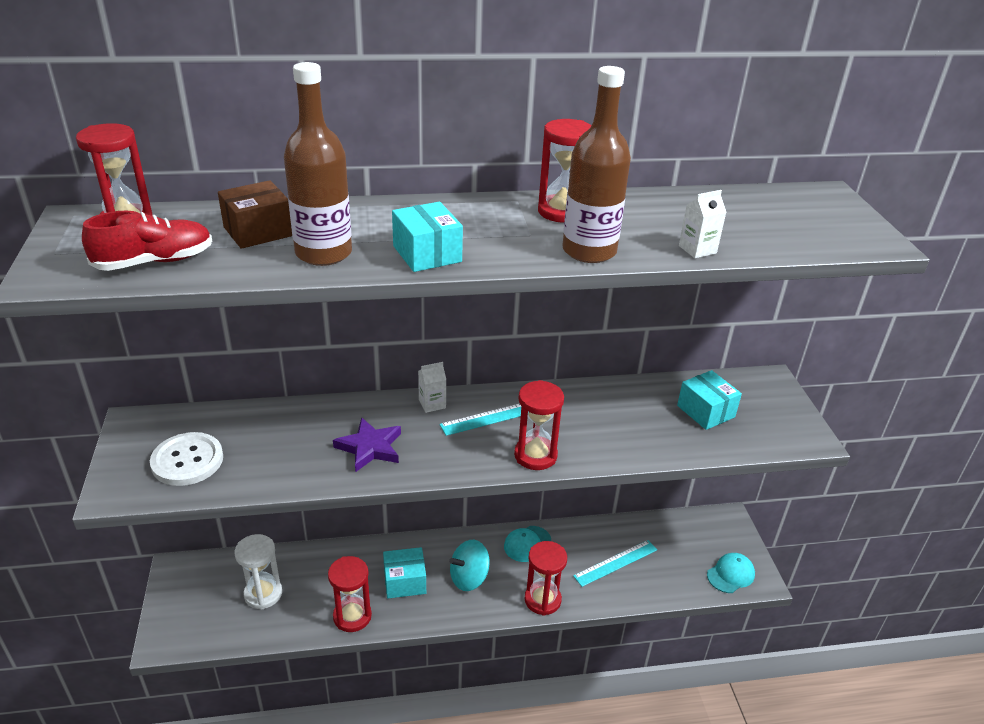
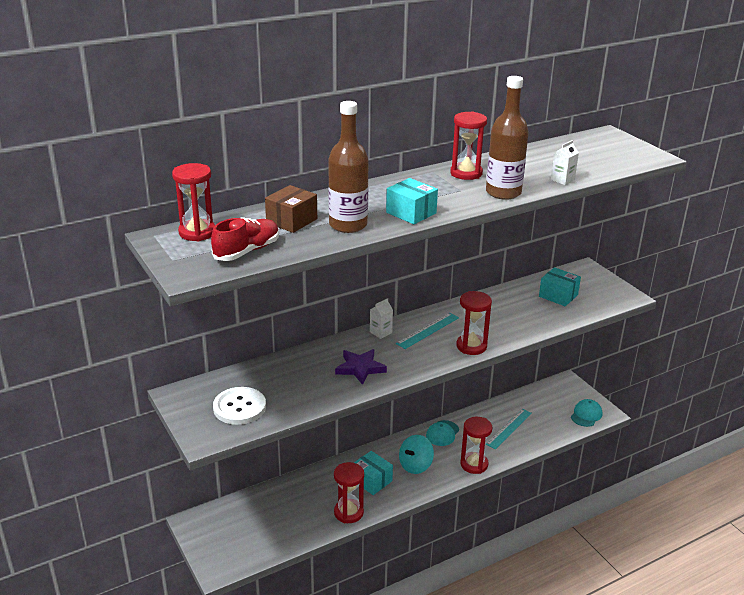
camera: 20 degrees left, 5 degrees down
(263, 594) = (272, 518): white hourglass -> none
(405, 581) = (371, 480): turquoise box -> turquoise box turned 75 degrees clockwise

